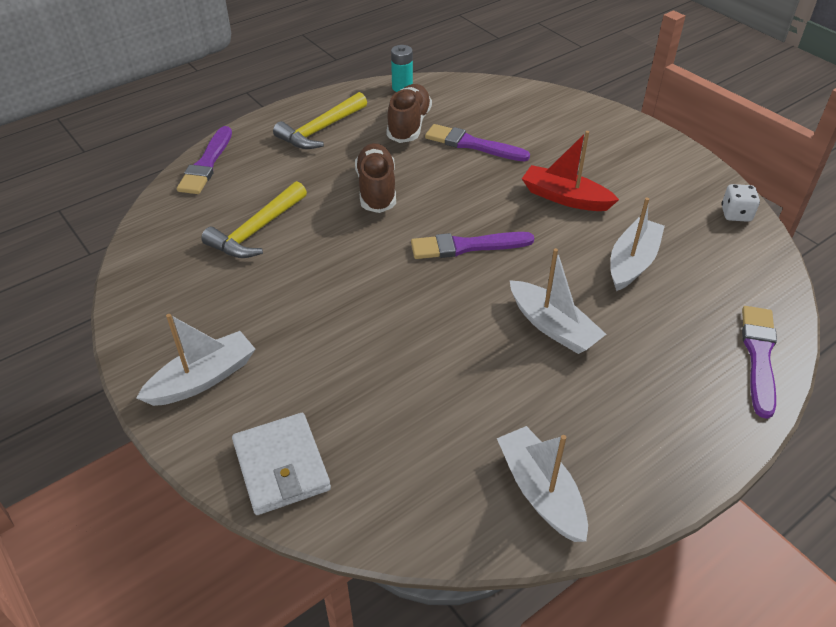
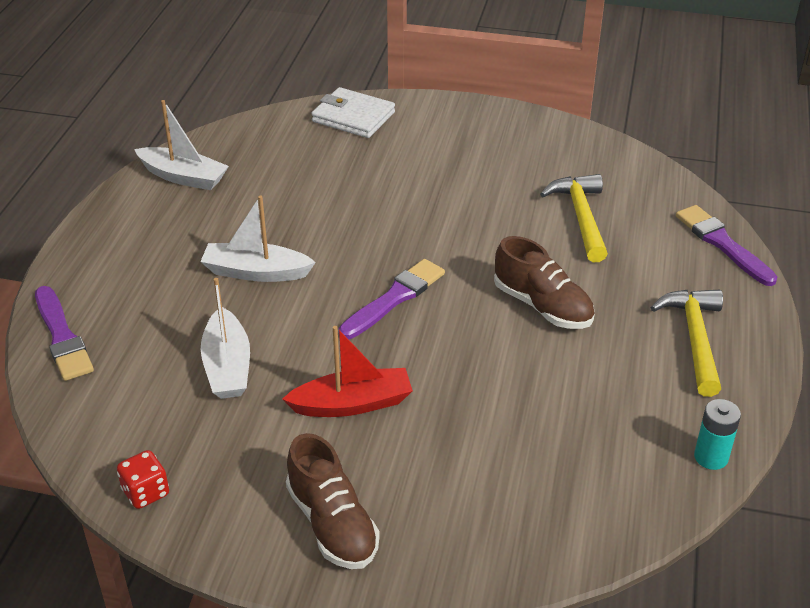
camera: 140 degrees right, 5 degrees down
(203, 379) = (461, 126): white boat -> none
(409, 125) = (621, 402): brown shoe -> brown shoe (332, 524)
(472, 144) = (521, 417): purple brush -> none
(736, 214) = (146, 492): white dice -> red dice

